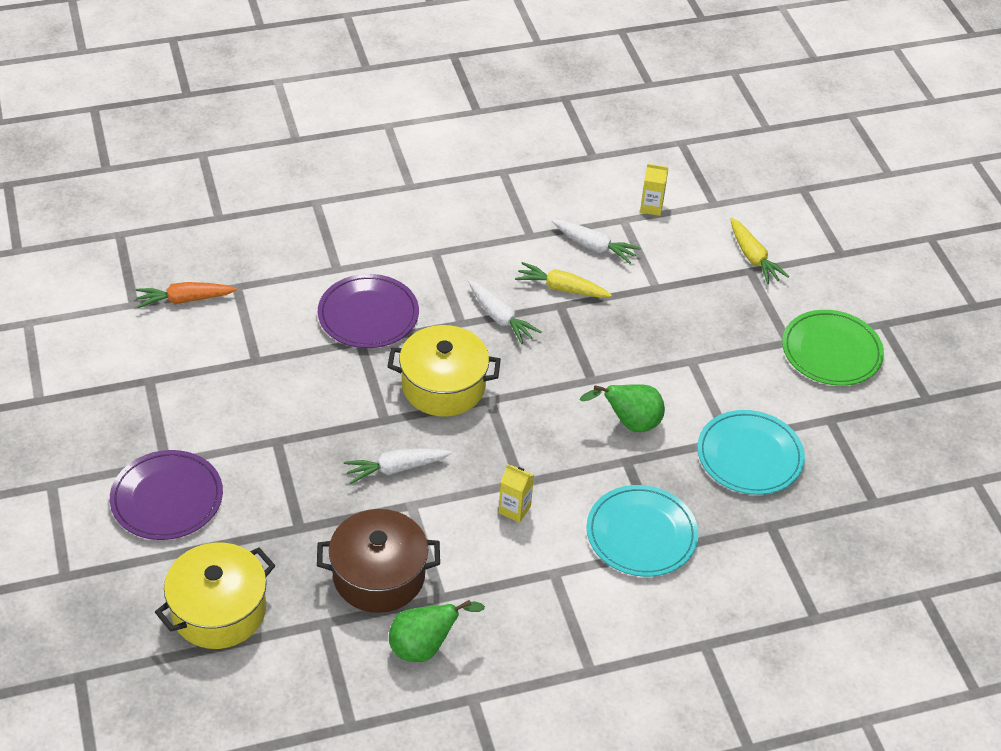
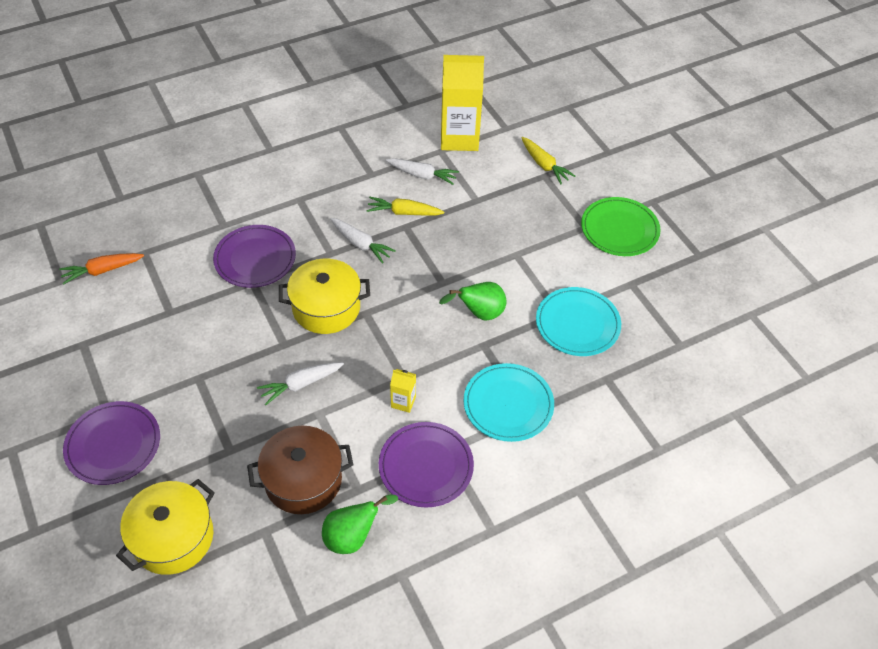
camera: 10 degrees left, 5 degrees up
(526, 586) = (426, 466): none -> purple plate
(651, 207) = (459, 138): yellow carton -> yellow carton, size x2.32

